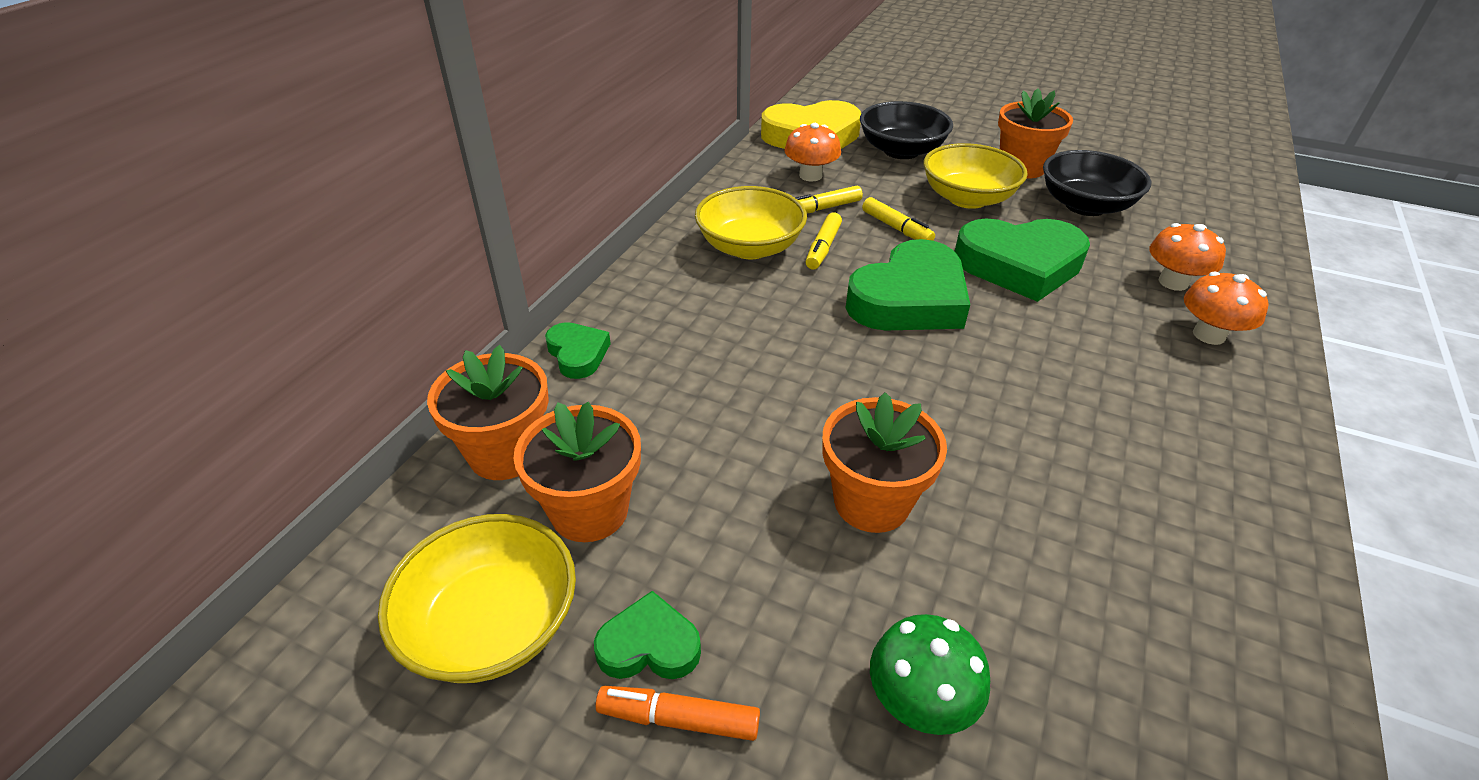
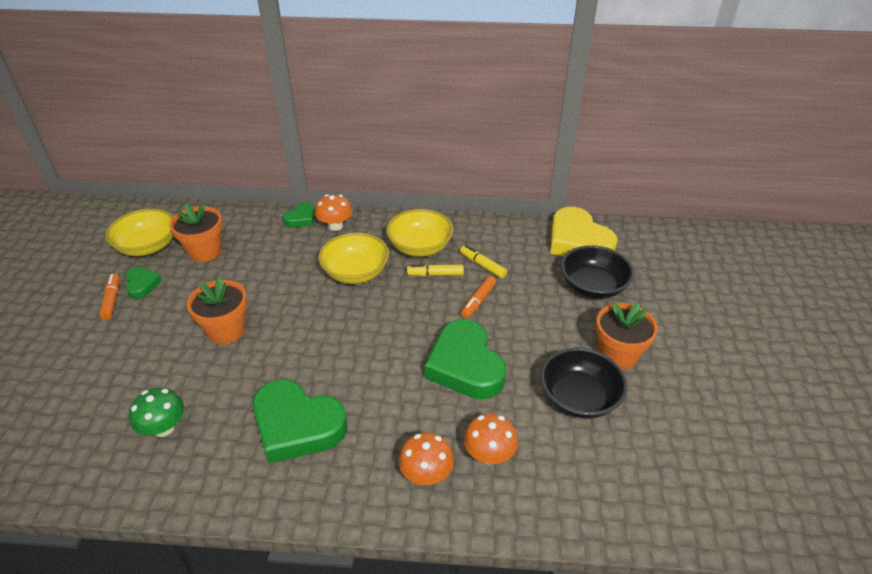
camera: 70 degrees right, 0 degrees up
(505, 453) = (232, 221): orange flower pot -> none
(810, 175) = (522, 252): orange mushroom -> orange mushroom (335, 226)
(896, 228) = (478, 301): yellow marker -> orange marker
(909, 299) = (398, 319): green heart -> green heart (297, 425)
(919, 701) = (121, 361): green mushroom -> green mushroom (164, 428)
(967, 198) = (543, 330): yellow bowl -> yellow bowl (355, 272)

